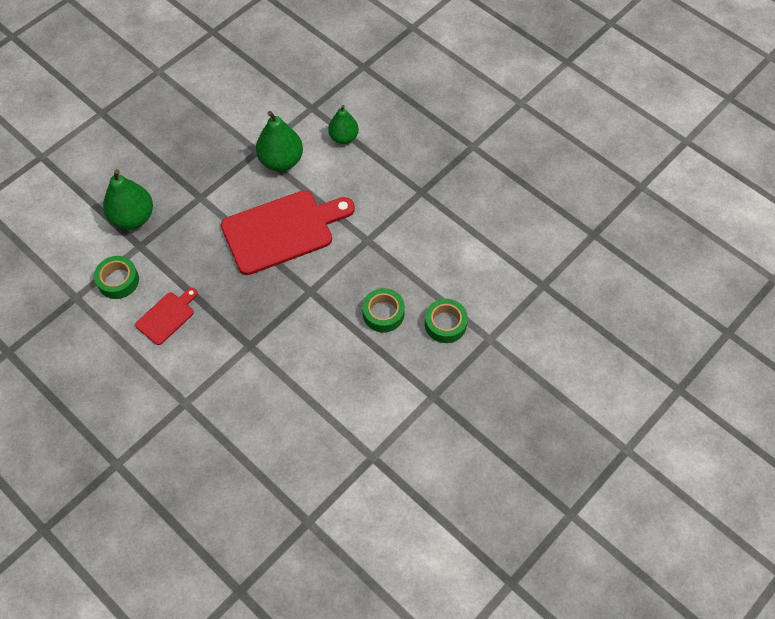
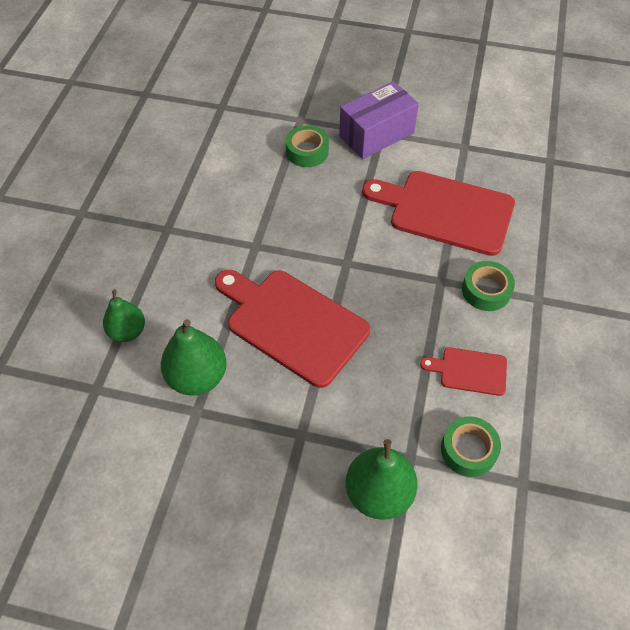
camera: 120 degrees left, 5 degrees down
(310, 391) = (445, 211): none -> red cutting board
(383, 313) = (329, 197): green tape -> green tape (486, 290)
(432, 391) = (376, 134): none -> purple box

